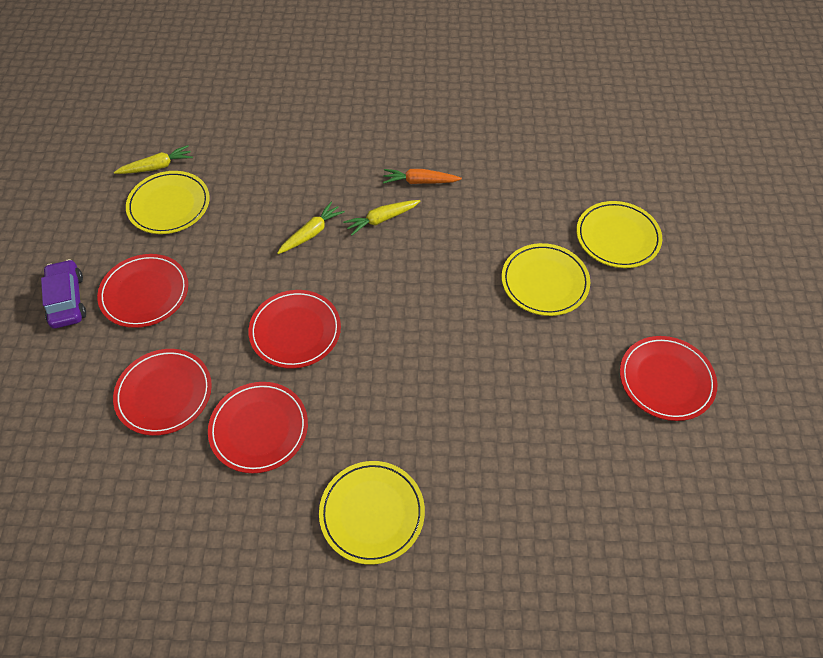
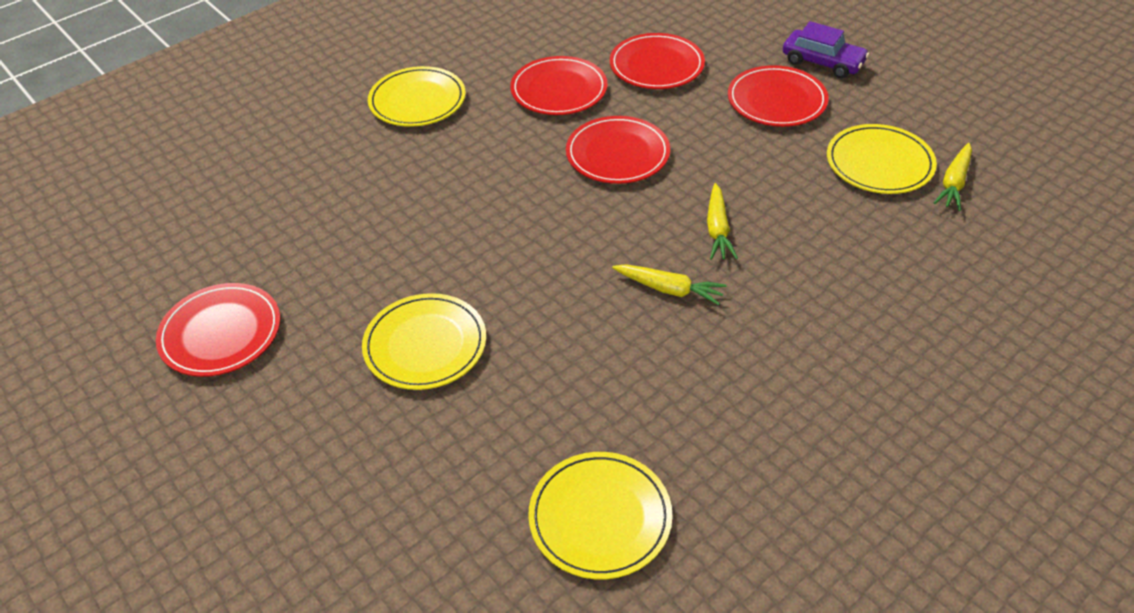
camera: 140 degrees right, 10 degrees down
(382, 219) = (669, 289): yellow carrot -> yellow carrot turned 90 degrees clockwise
(420, 182) = (683, 359): orange carrot -> none
(617, 237) = (377, 460): yellow plate -> yellow plate (600, 517)

